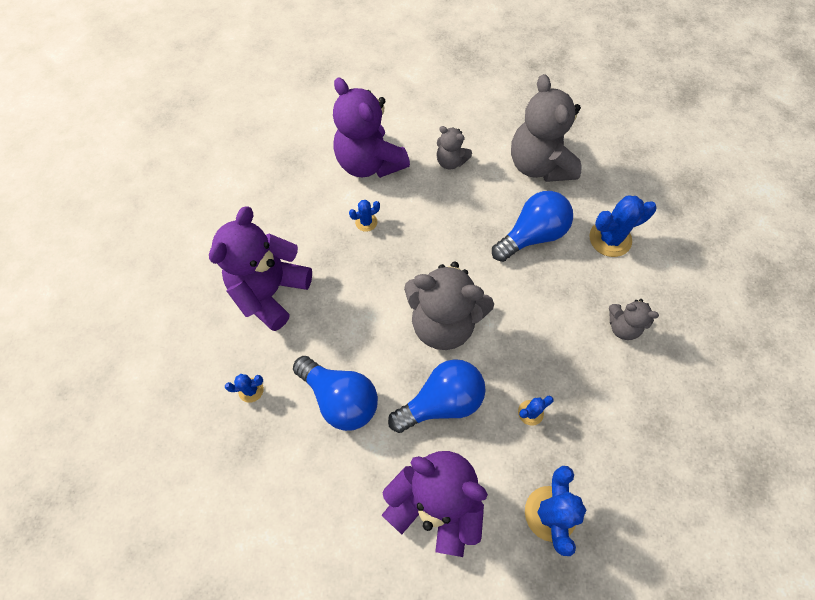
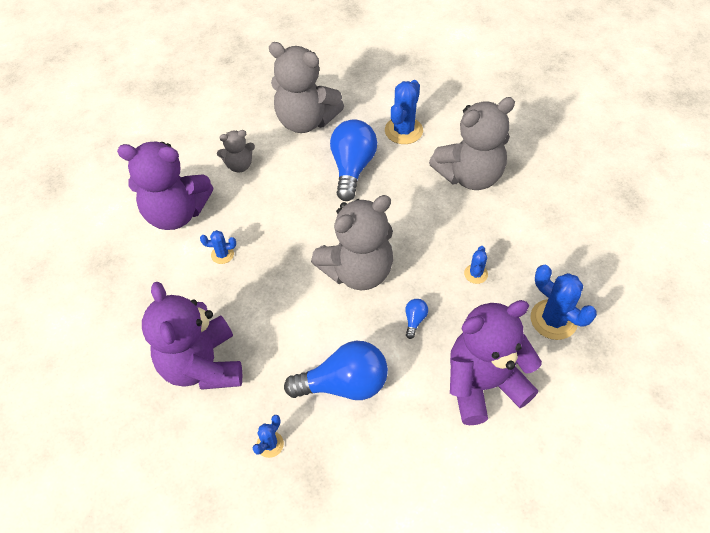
camera: 45 degrees left, 10 degrees down
(366, 222) = (222, 254): blue cactus -> blue cactus turned 75 degrees clockwise
(441, 402) = (414, 320): blue light bulb -> blue light bulb, size x0.42
(622, 326) = (470, 176): grey teddy bear -> grey teddy bear, size x1.99

